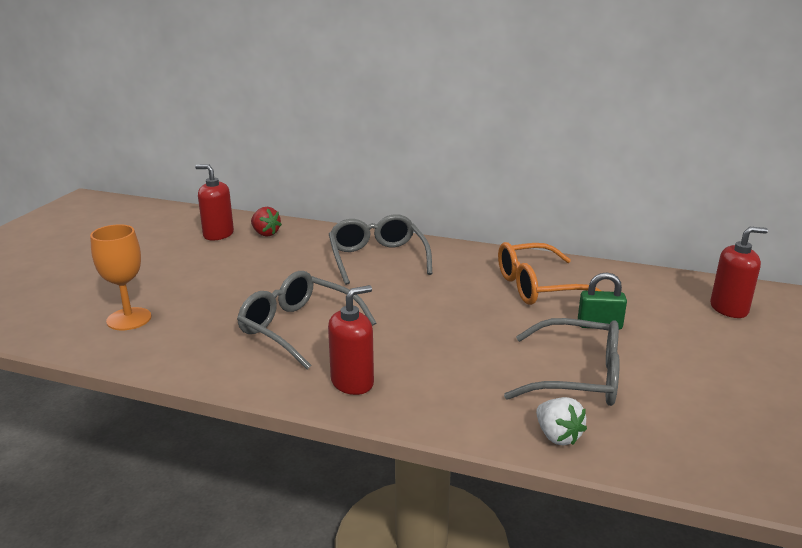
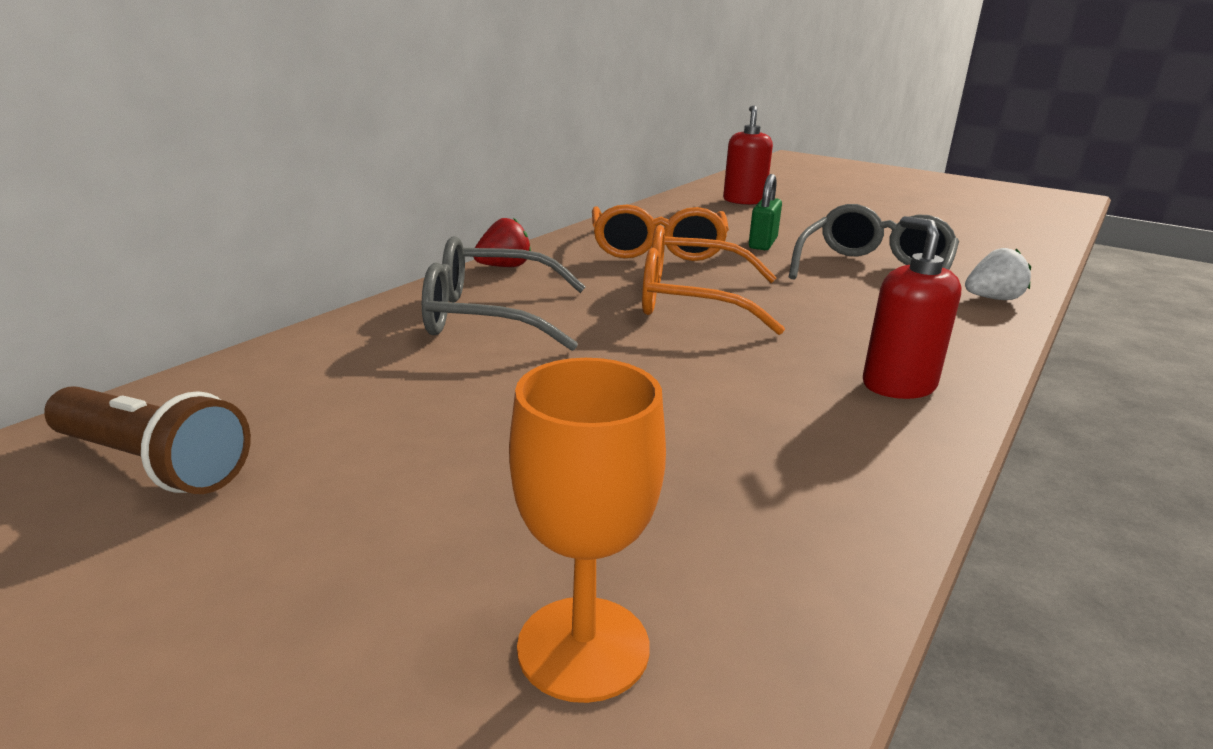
camera: 75 degrees left, 0 degrees up
(218, 234) = (153, 464): red soap dispenser -> brown flashlight
(265, 233) = (239, 401): red strawberry -> red strawberry (504, 266)
(298, 328) = (717, 408): grey glasses -> none
(444, 308) = (691, 300): none -> orange glasses

